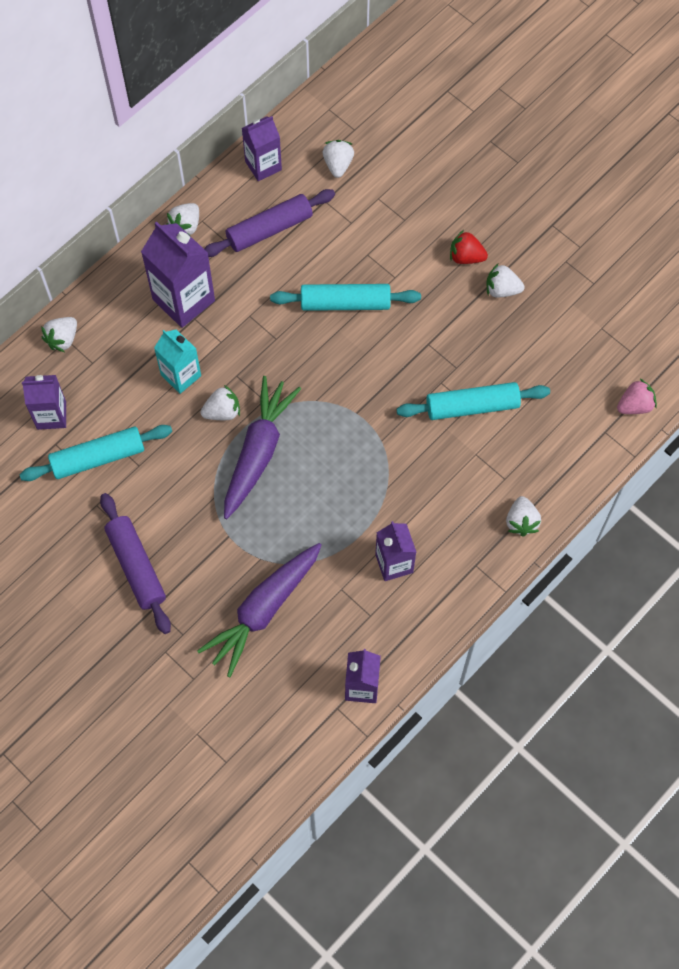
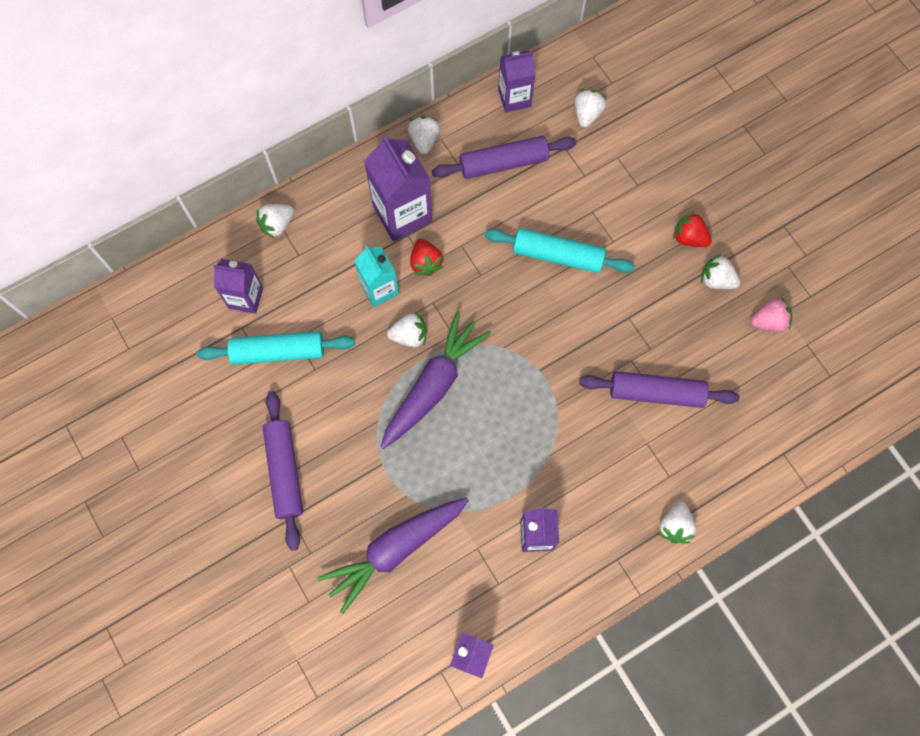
camera: 15 degrees right, 5 degrees up
(186, 226) = (424, 140): white strawberry -> white strawberry turned 135 degrees clockwise
(219, 340) = (425, 263): none -> red strawberry
(472, 406) = (656, 393): turquoise rolling pin -> purple rolling pin
(635, 405) = (821, 434): pink strawberry -> pink strawberry (769, 321)

